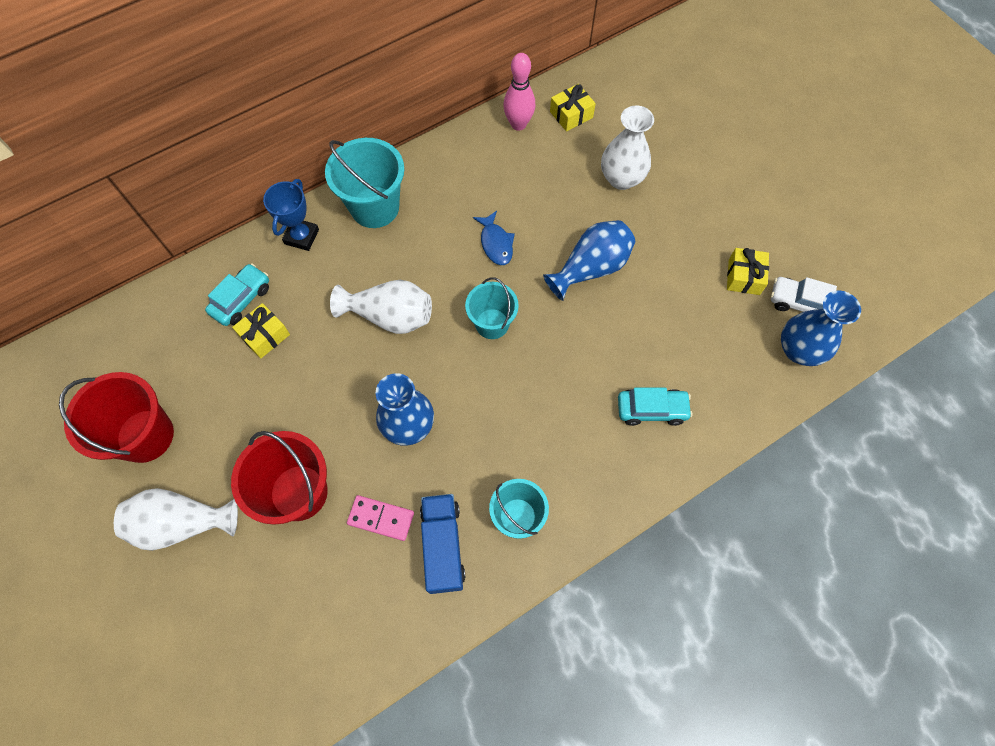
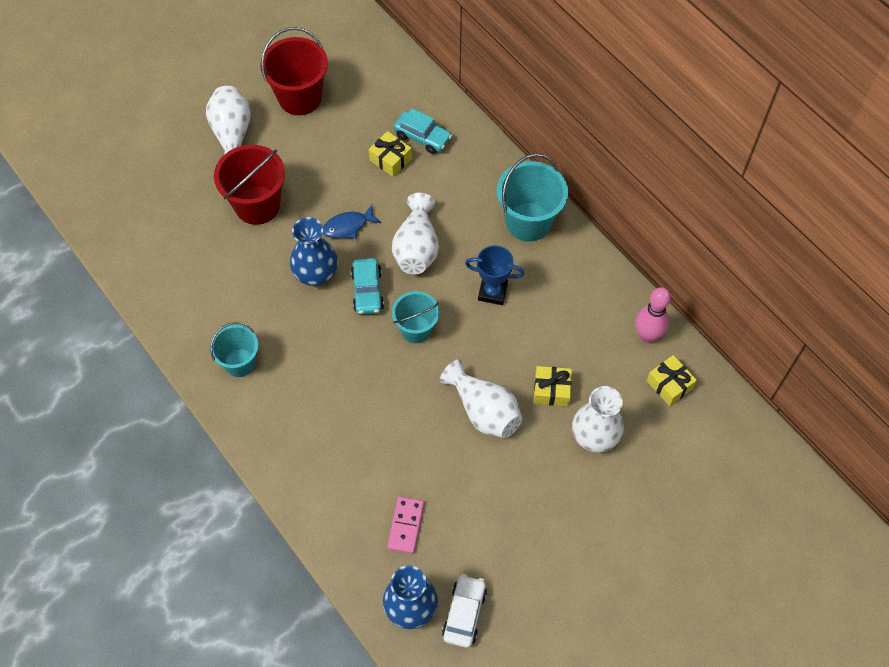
camera: 85 degrees right, 5 degrees down
(301, 236) = (489, 170): blue trophy -> blue trophy (492, 292)
(381, 518) = (237, 264): pink domino -> pink domino (405, 525)
(443, 546) = (215, 310): blue truck -> none
(496, 243) = (501, 326): blue fish -> blue fish (348, 226)
(591, 268) = (483, 410): blue vase -> white vase
(651, 410) = (340, 468): turquoise car -> turquoise car (367, 291)
(744, 277) = (490, 557): yellow gift -> yellow gift (551, 390)

